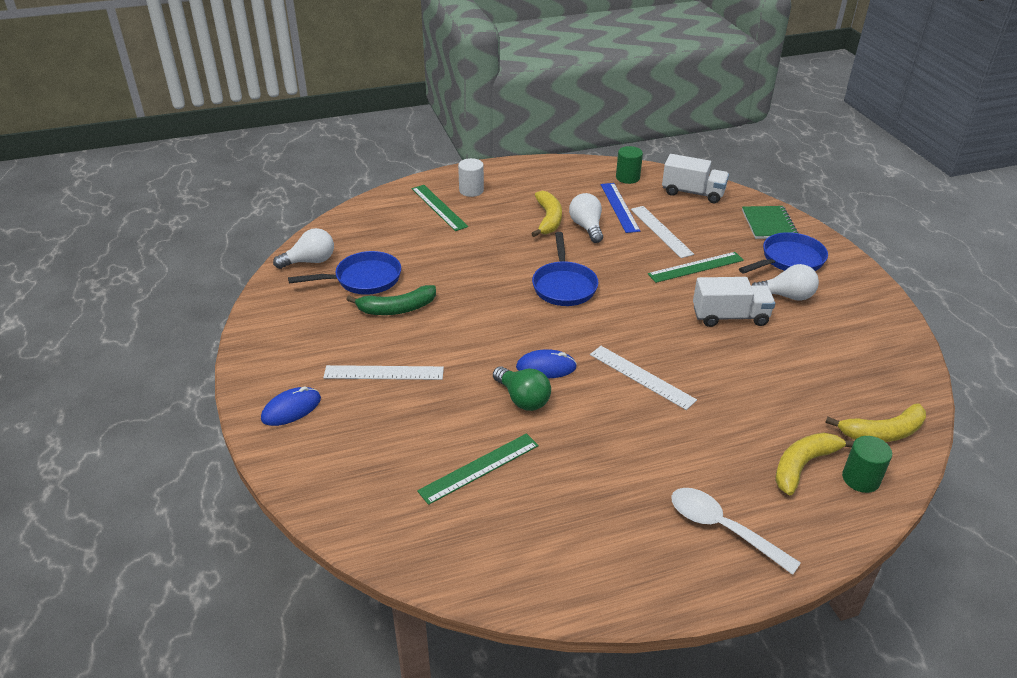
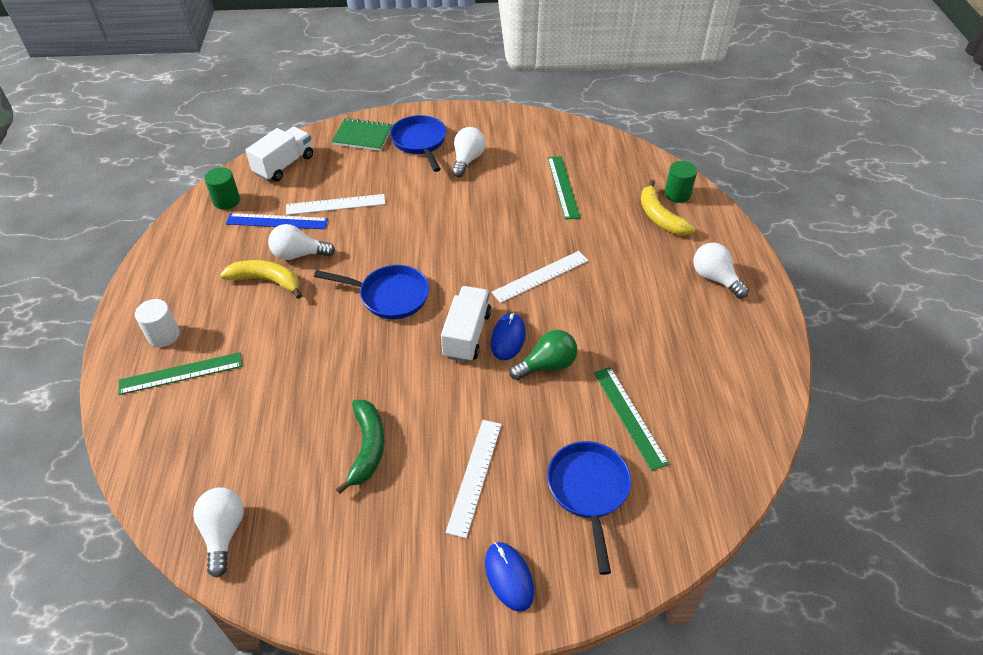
camera: 75 degrees left, 10 degrees up
(363, 279) = (294, 474): blue pan -> blue pan (588, 490)
(696, 267) = (403, 199): green ruler -> green ruler (563, 187)
(722, 528) = (715, 278): white spoon -> white light bulb
(730, 316) = (481, 200): white truck -> white truck (467, 334)
(882, 432) = (635, 168): yellow banana -> none

